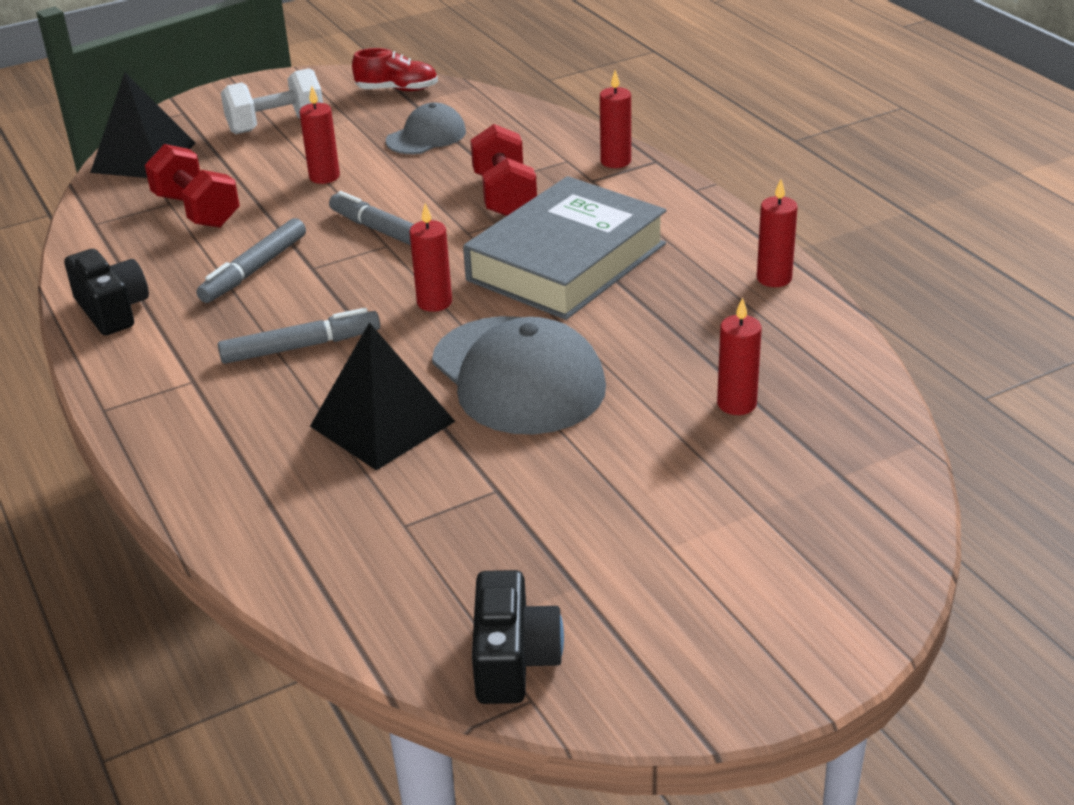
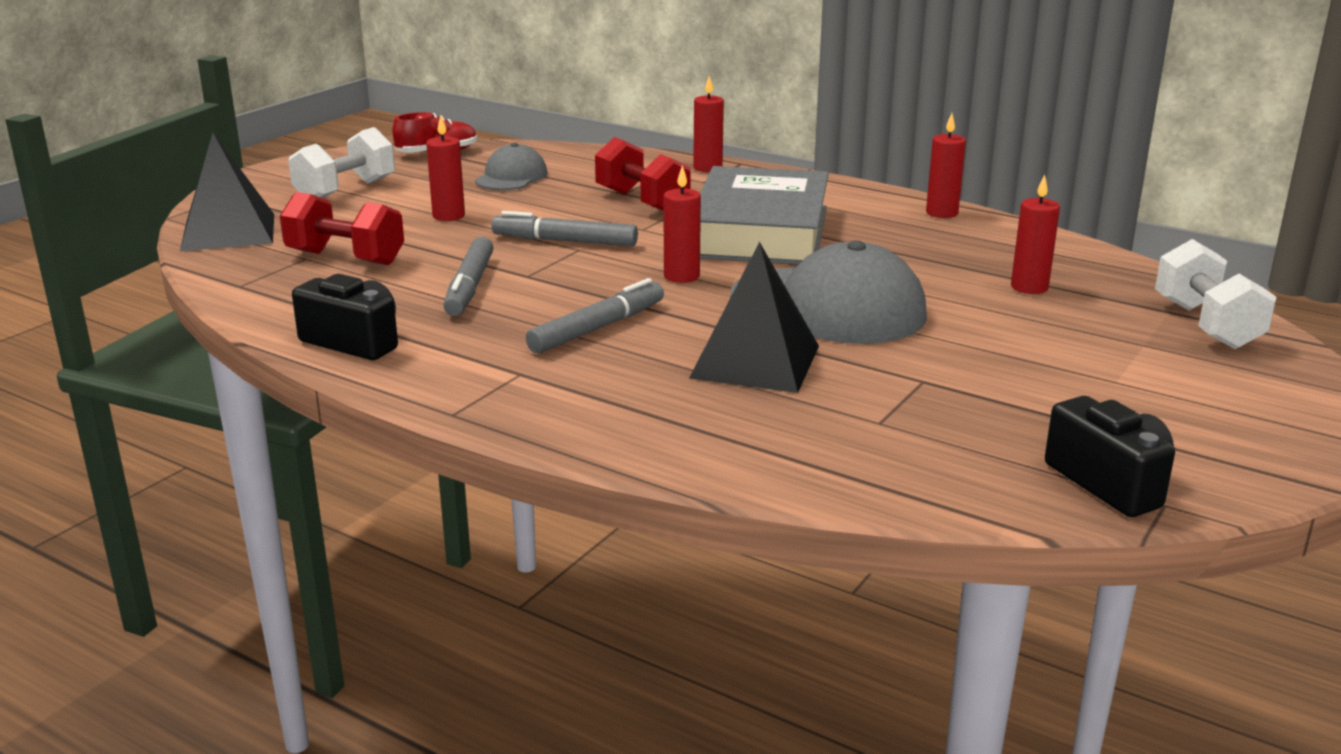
camera: 30 degrees left, 10 degrees down
(855, 506) = (1206, 325): none -> white dumbbell

